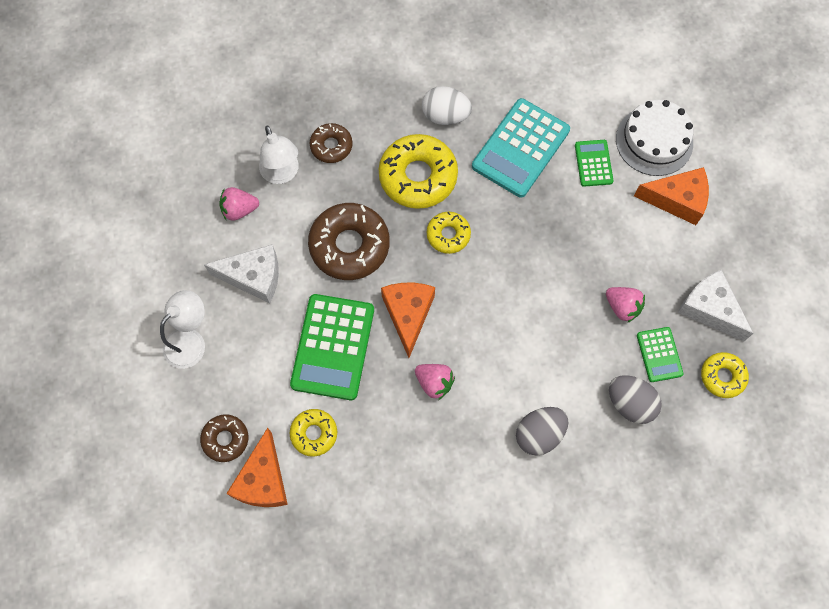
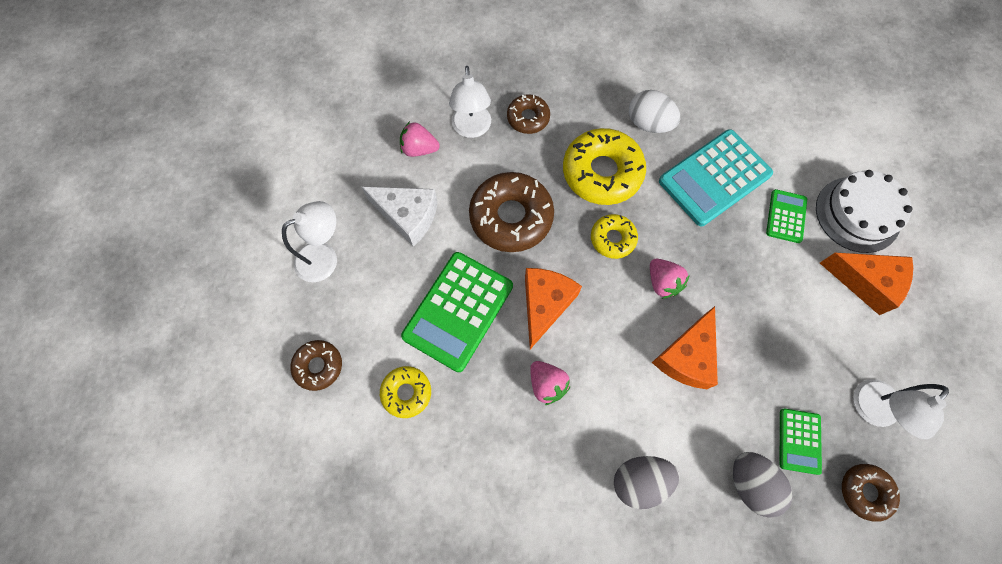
camera: 20 degrees right, 0 degrees up
(263, 480) = (338, 422): orange cheese -> orange cheese (686, 356)
(622, 307) = (773, 375): pink strawberry -> pink strawberry (662, 283)
(709, 309) = (870, 410): white cheese -> white lamp
(722, 376) = (865, 492): yellow donut -> brown donut

